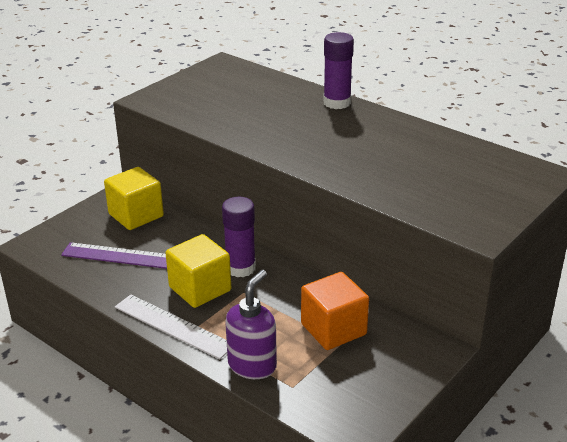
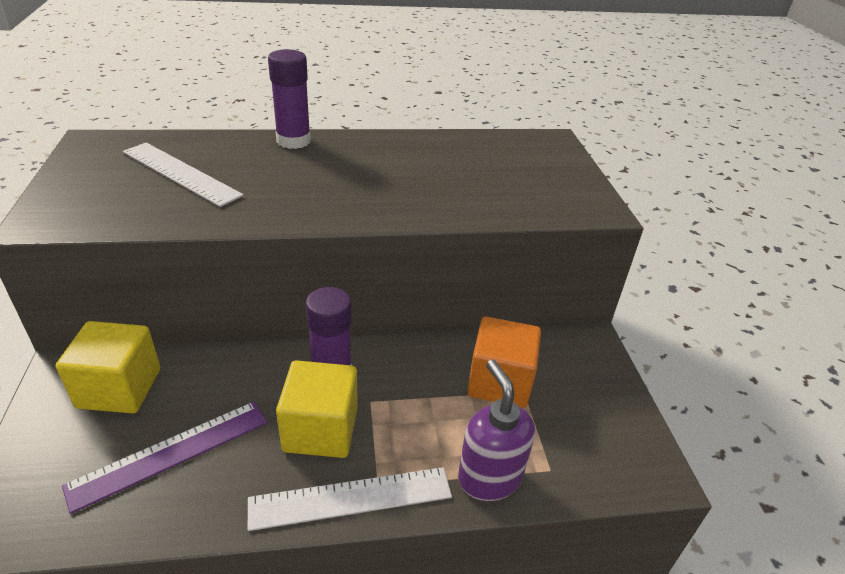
camera: 50 degrees left, 5 degrees up
(242, 99) = (180, 173): none -> white ruler

